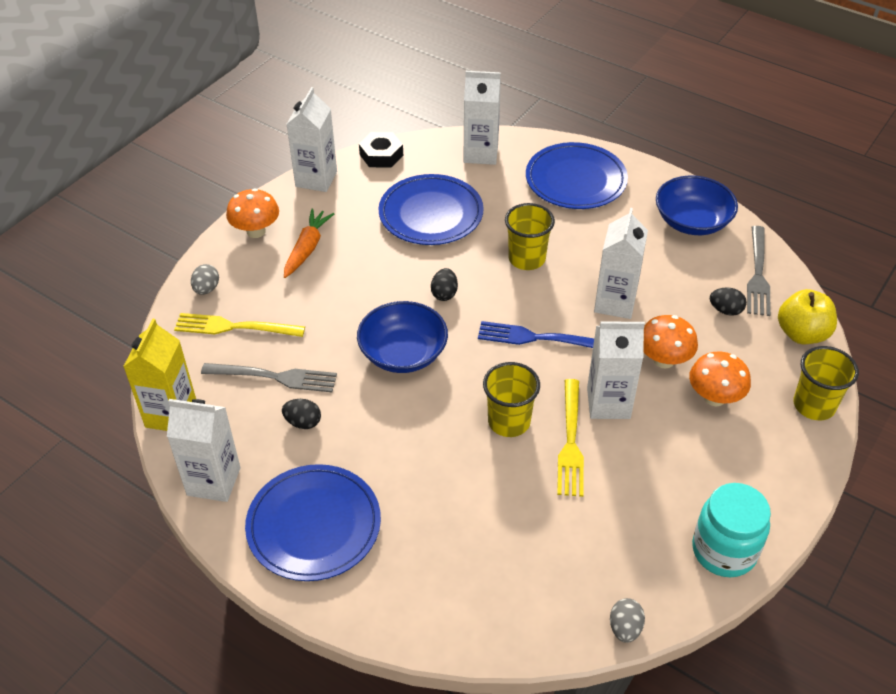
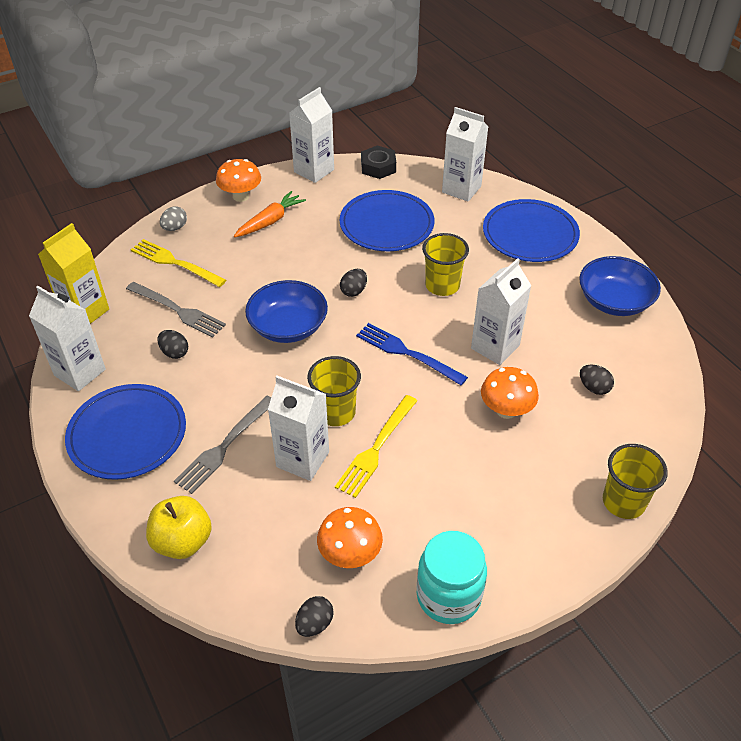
camera: 25 degrees right, 0 degrees up
(608, 403) = (431, 428): white carton -> white carton (302, 459)
(625, 628) = (314, 624): grey egg -> black egg
(714, 397) = (531, 459): orange mushroom -> orange mushroom (350, 554)
(758, 274) = (647, 367): grey fork -> grey fork (224, 447)
(801, 334) = (655, 434): yellow apple -> yellow apple (183, 541)

